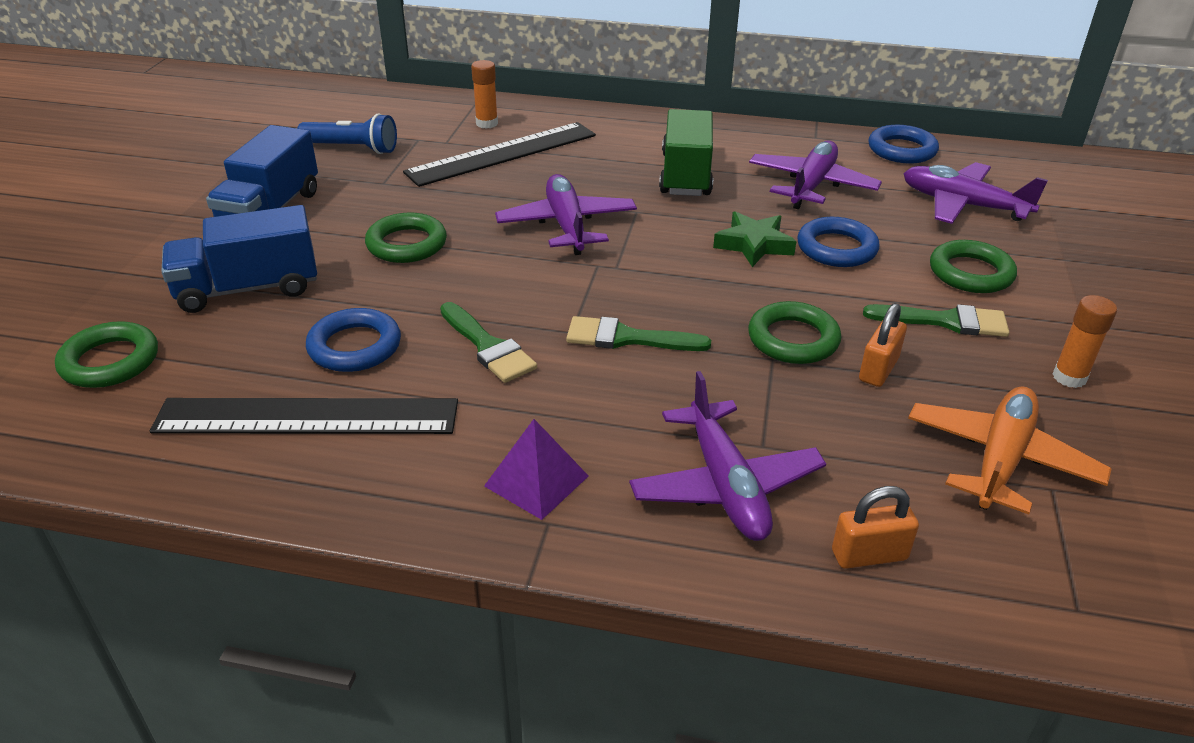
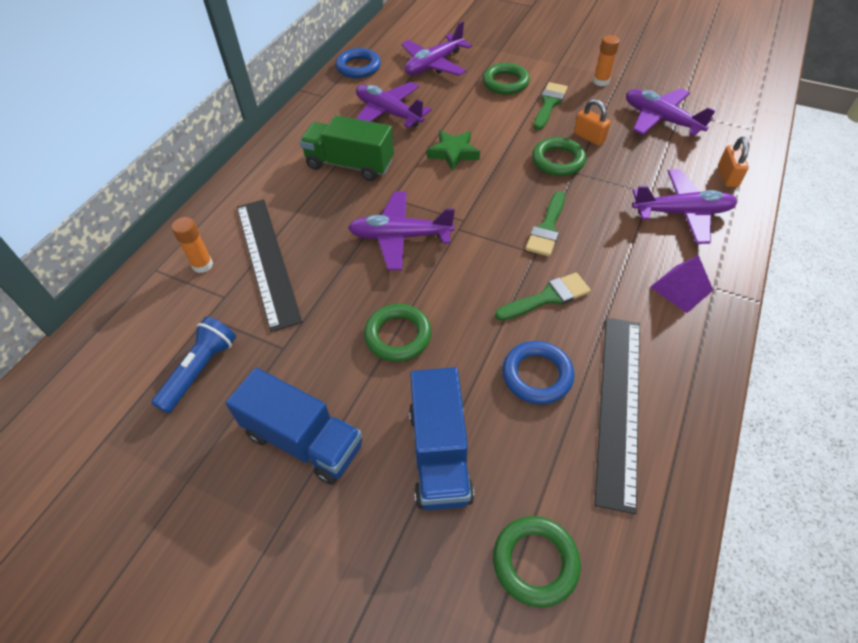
camera: 75 degrees left, 15 degrees up
(836, 248) = (467, 122): blue ring -> none
(1000, 459) = (661, 120): orange plane -> purple plane

